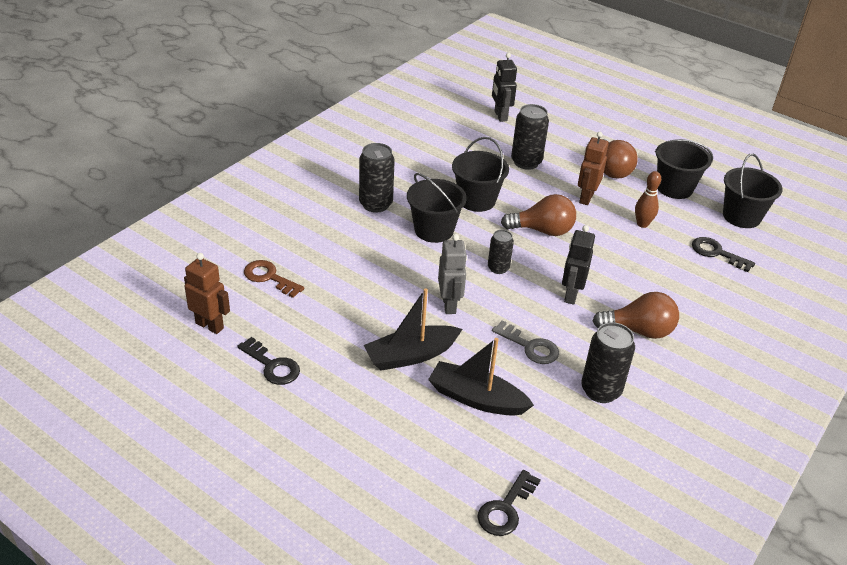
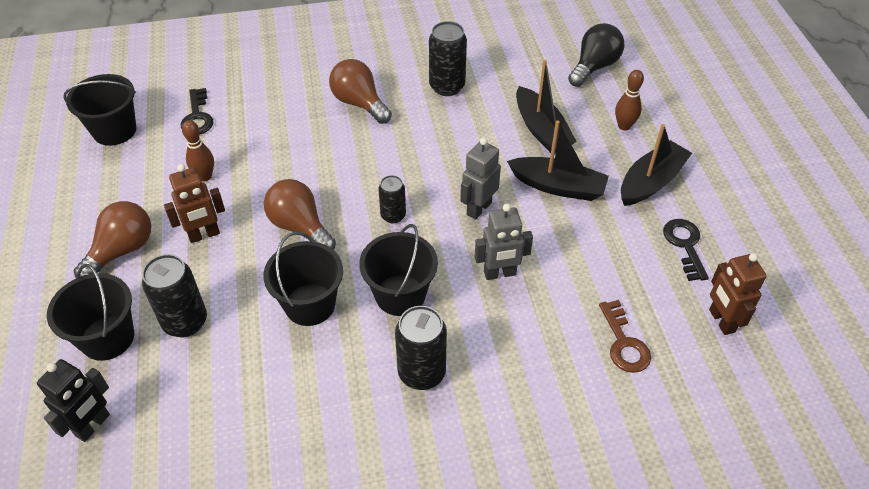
camera: 135 degrees left, 10 degrees up
(340, 406) = (651, 182): none -> black boat
(388, 273) = (500, 273): none -> grey robot
(411, 450) = (624, 126): none -> brown bowling pin
(505, 509) = (594, 67): black key -> black light bulb
(530, 347) = (456, 139): grey key -> none
(571, 295) = (367, 156): black robot -> none
(674, 188) = (109, 191): black bucket -> black bucket (107, 338)

